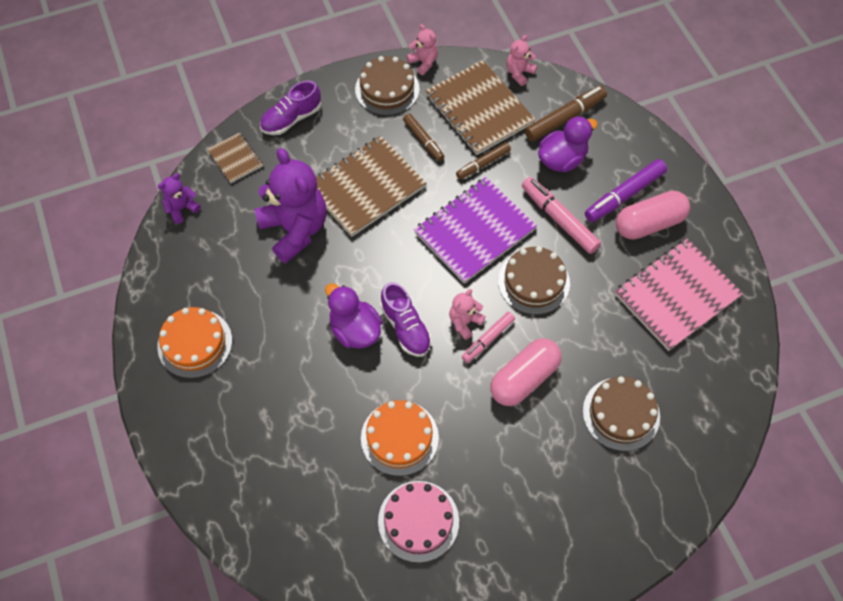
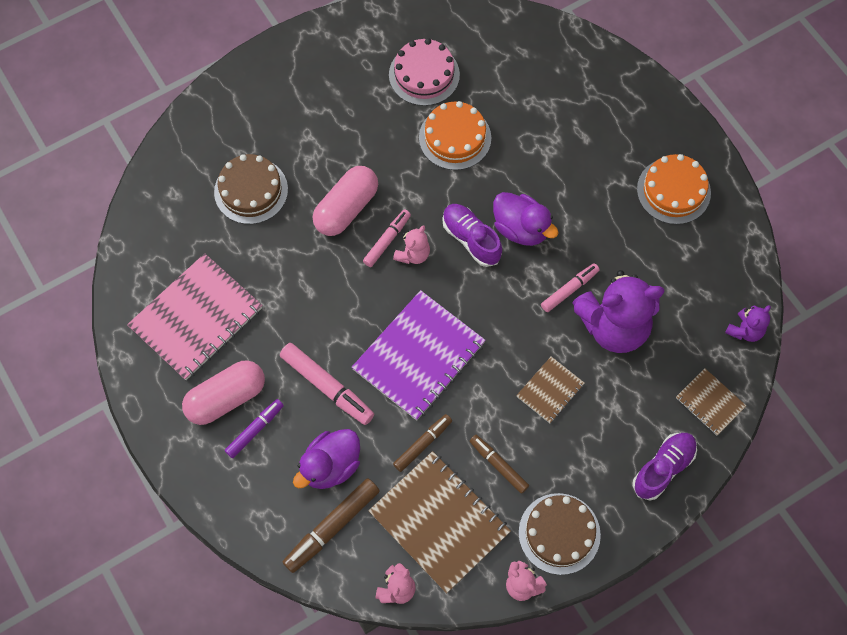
camera: 170 degrees right, 5 degrees up
(295, 229) = (614, 326): purple teddy bear -> purple teddy bear turned 60 degrees counterclockwise
(325, 266) = (569, 290): none -> pink marker
(366, 187) = (550, 390): brown notebook -> brown notebook, size x0.51
(533, 282) = (347, 308): brown cake -> none
(624, 195) = (254, 430): purple marker -> purple marker, size x0.64

